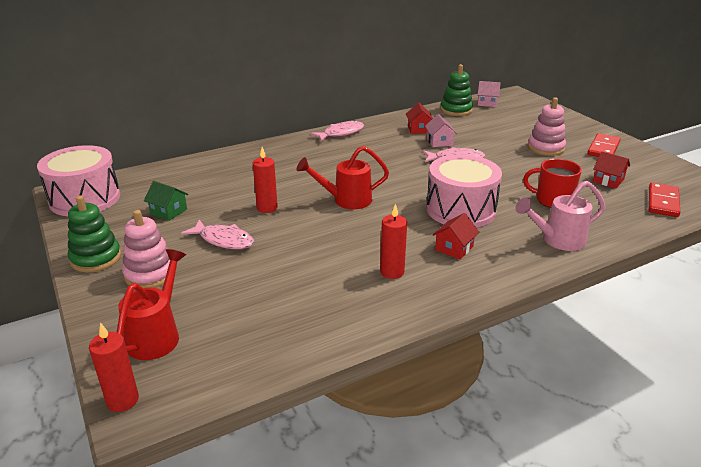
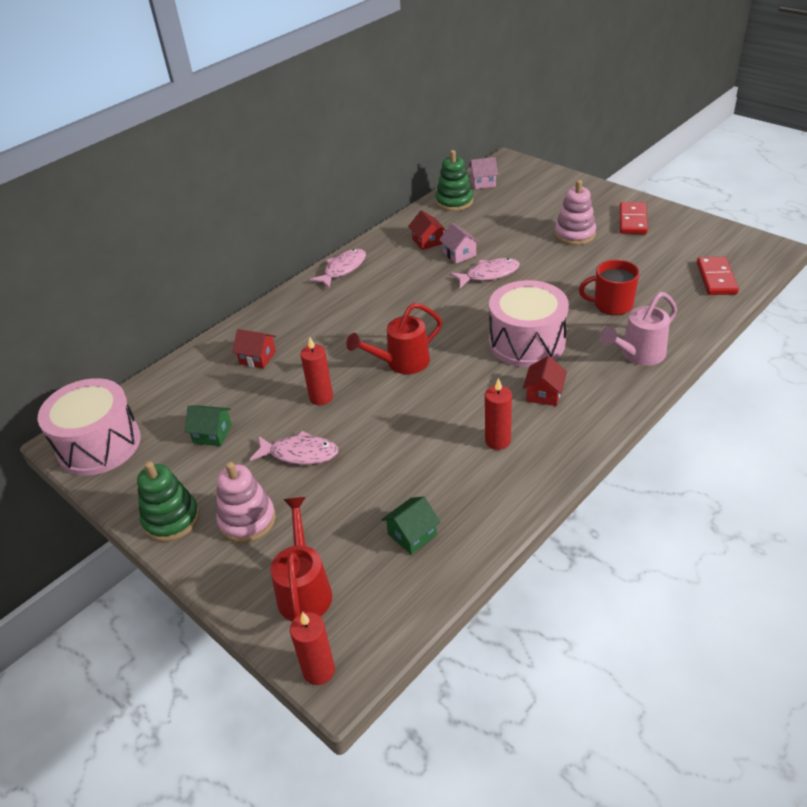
camera: 15 degrees left, 10 degrees up
(273, 320) = (412, 535): none -> green house
(608, 180) = (654, 264): red house -> red house (257, 358)

